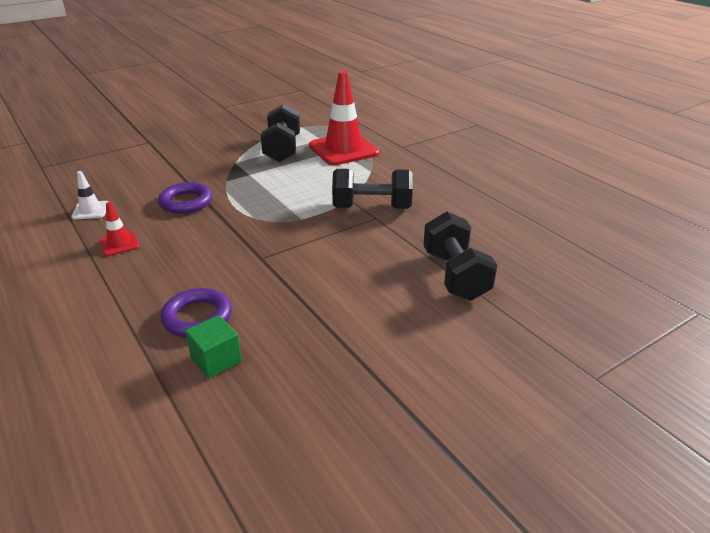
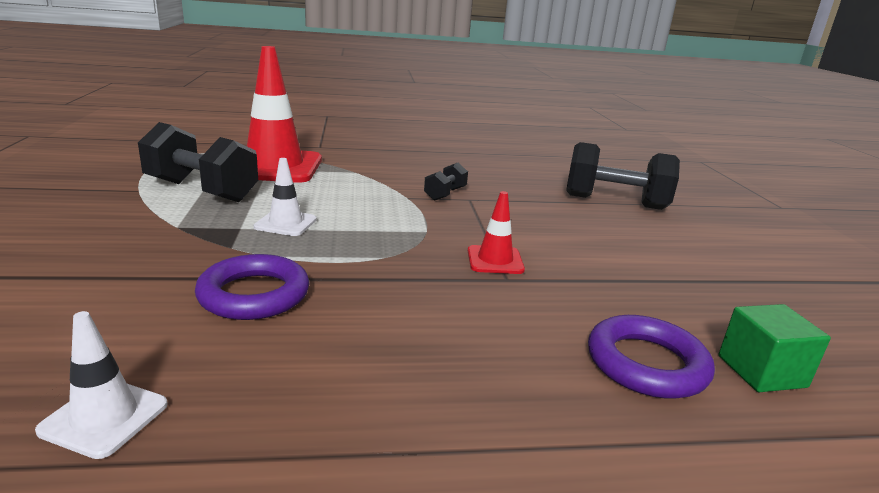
camera: 65 degrees left, 10 degrees down
(119, 244) = (328, 401): red traffic cone -> red traffic cone (495, 260)
(266, 181) = (285, 223): none -> white traffic cone
(371, 208) = (445, 194): black dumbbell -> black dumbbell, size x0.49

